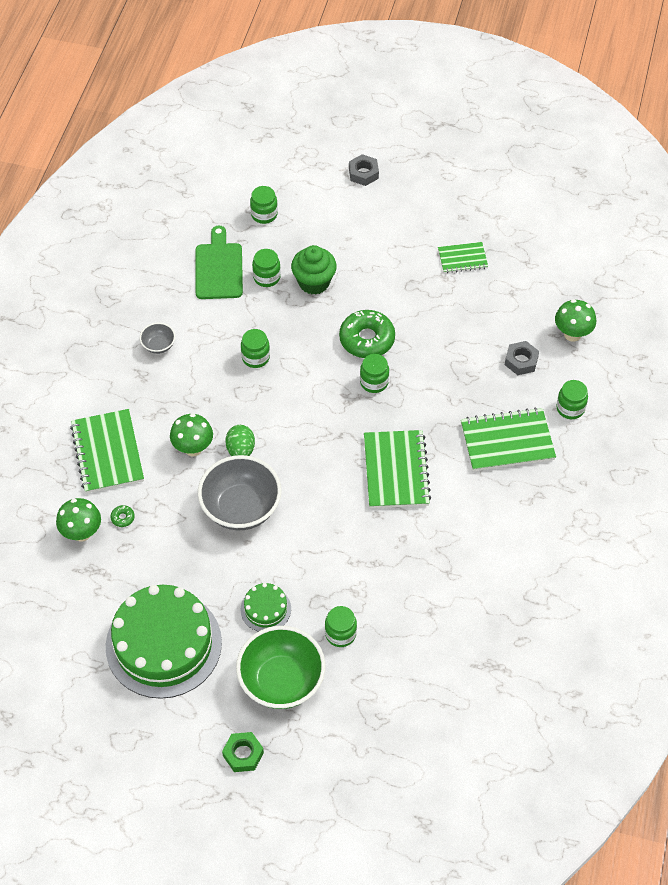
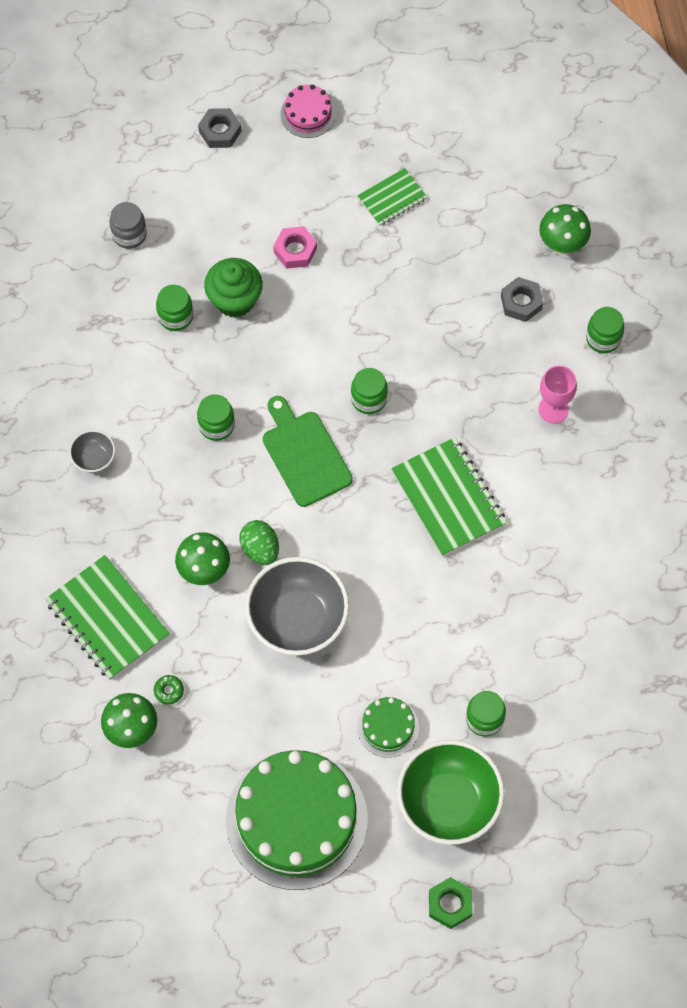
camera: 25 degrees left, 10 degrees up
(219, 268) = (112, 328): green cutting board -> green cutting board (304, 455)
(264, 214) = (129, 234): green jar -> grey jar
(367, 339) = (333, 348): green donut -> none
(374, 267) = (295, 250): none -> pink nut
(431, 184) = (308, 114): none -> pink cake
(507, 441) = (553, 409): green notebook -> pink goblet

